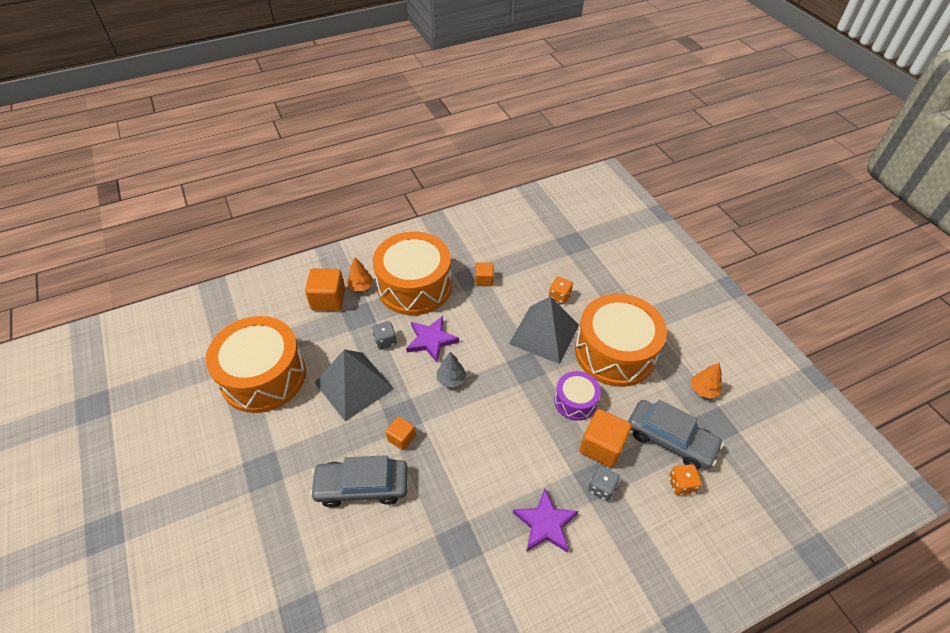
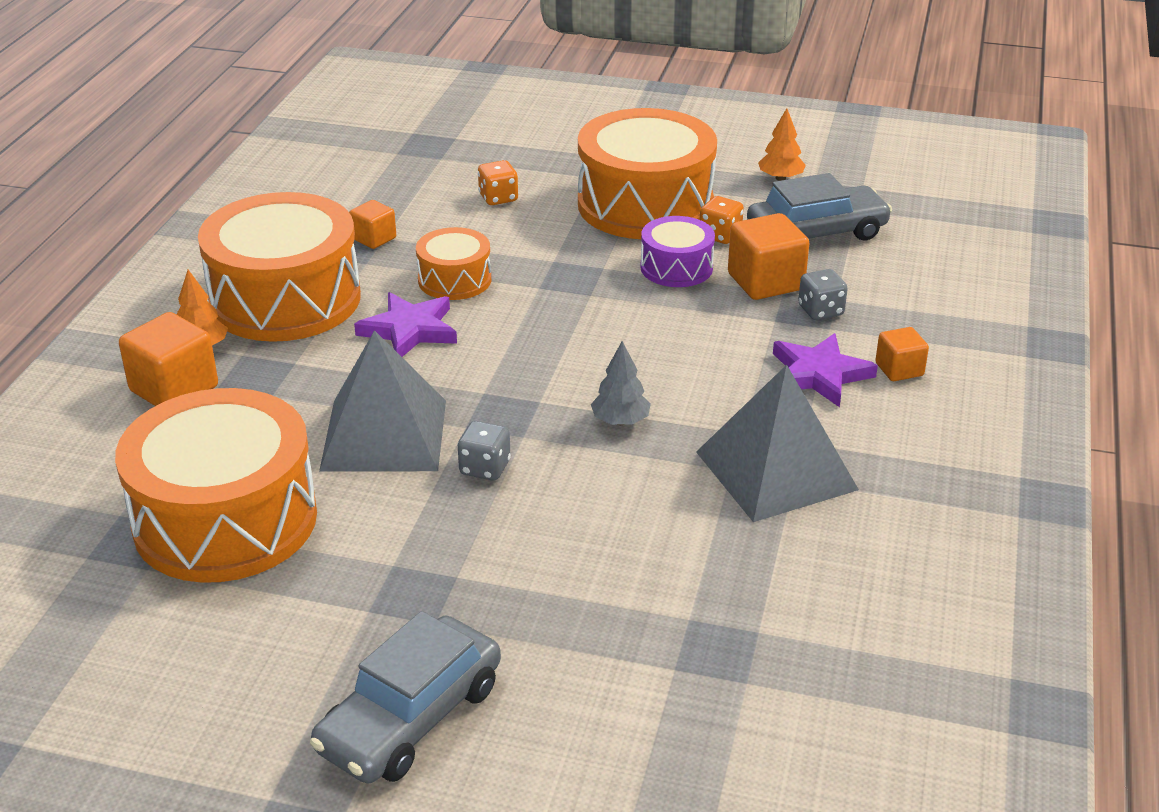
camera: 50 degrees left, 15 degrees down
(362, 486) = (573, 502): grey car -> grey car (410, 717)
(385, 341) = (347, 370): grey dice -> grey dice (485, 468)
(401, 438) = (540, 431): orange cube -> orange cube (899, 369)
(451, 379) = (503, 344): grey tree -> grey tree (620, 421)
(481, 328) = (454, 280): none -> orange drum
(544, 334) = (540, 238): grey pyramid -> grey pyramid (775, 470)
(681, 484) = (882, 256): orange dice -> orange dice (720, 235)

